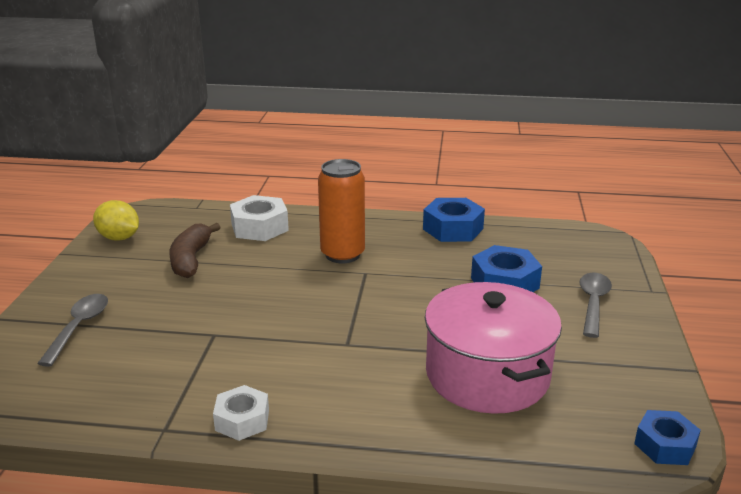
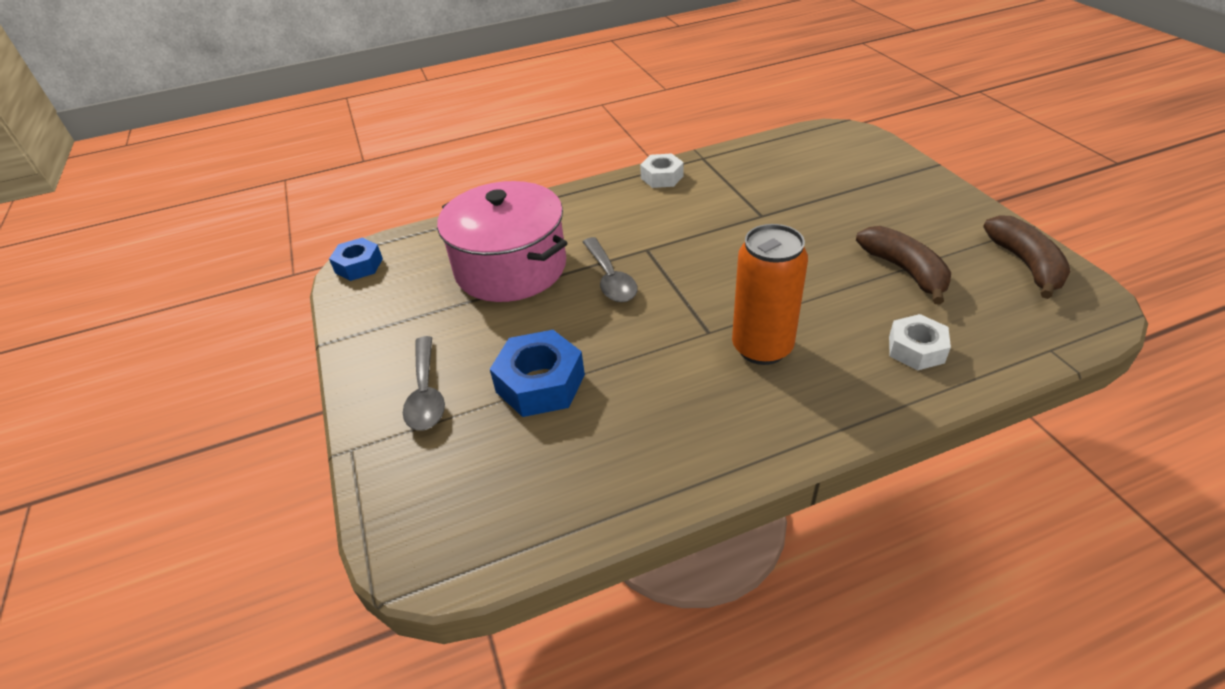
camera: 155 degrees right, 15 degrees up
(79, 327) = (868, 181): grey spoon -> grey spoon (610, 278)
(119, 238) = (1026, 264): yellow lemon -> brown banana
(259, 227) = (916, 349): white nut -> white nut, size x0.66
(453, 229) = (668, 469): blue nut -> none

